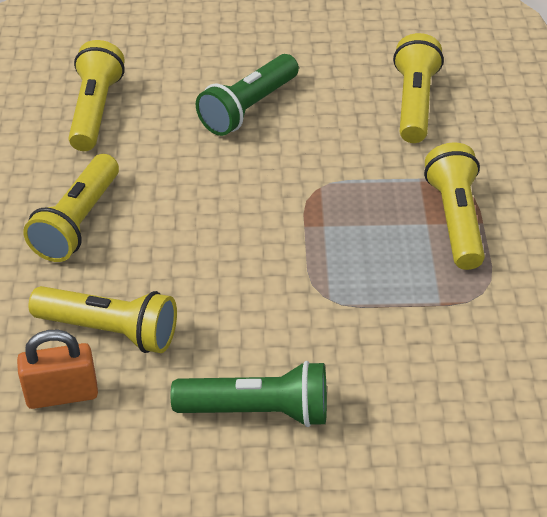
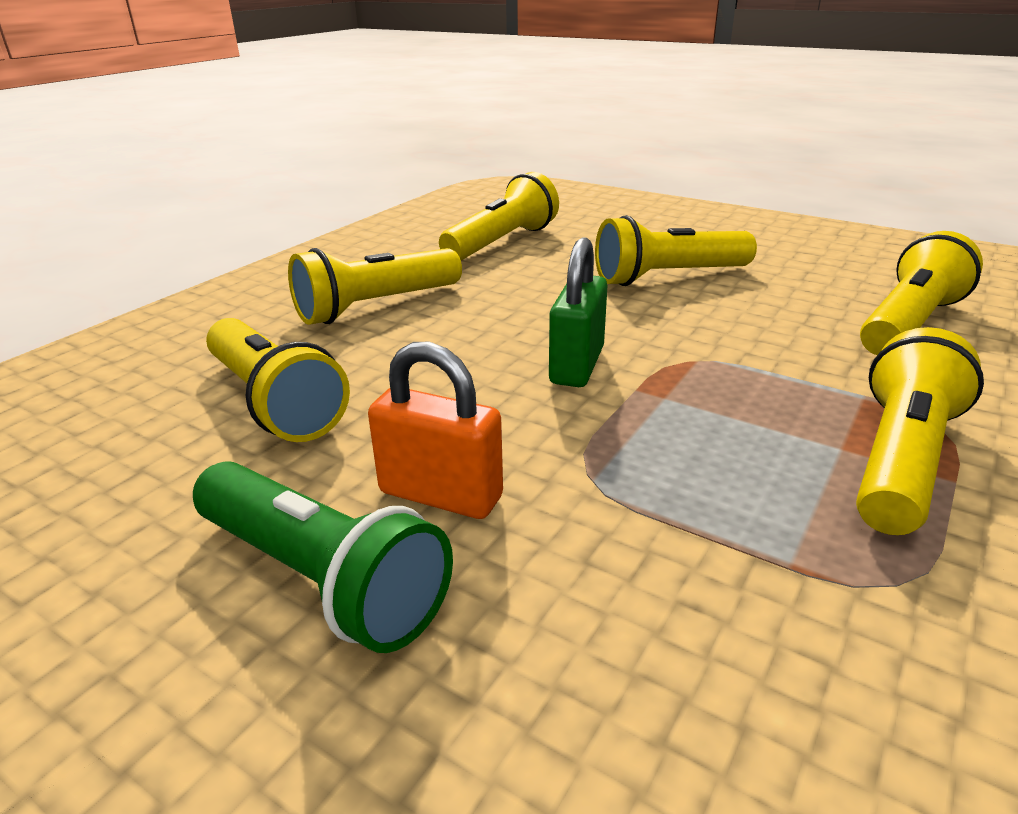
camera: 35 degrees right, 15 degrees down
(62, 394) = (135, 440): orange padlock -> orange padlock (440, 495)
(248, 108) = (668, 277): green flashlight -> yellow flashlight
(258, 221) = (577, 365): none -> green padlock

